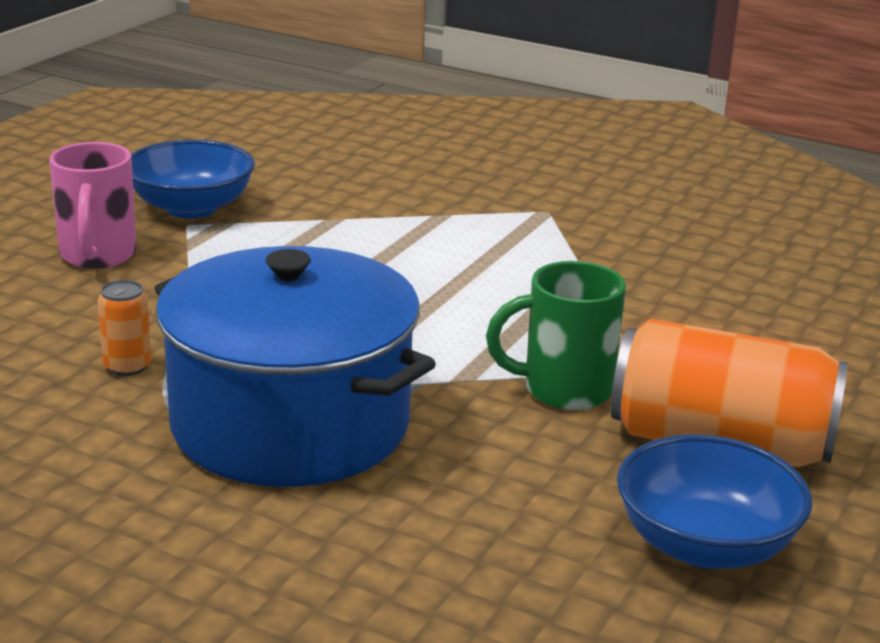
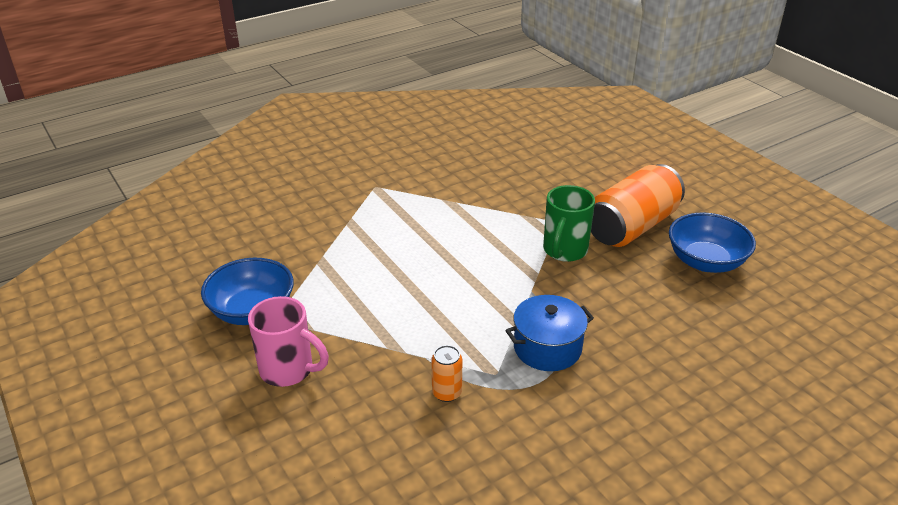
camera: 60 degrees left, 10 degrees up
(290, 424) = (547, 348): blue pot -> blue pot, size x0.52

